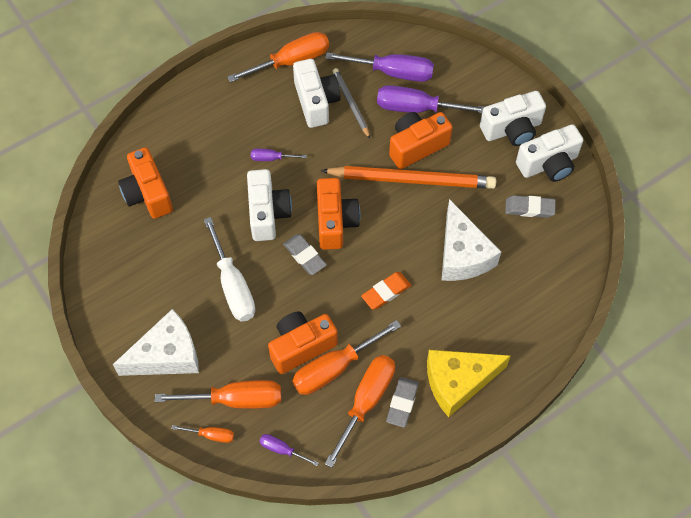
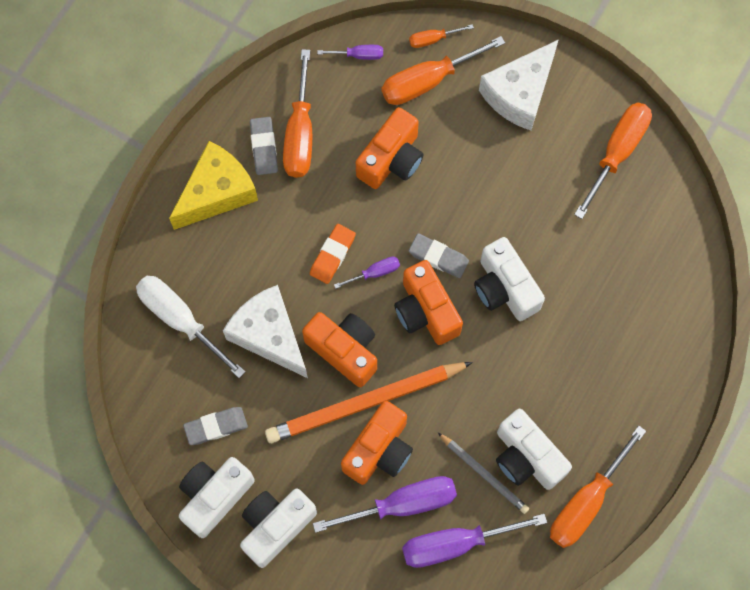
camera: 155 degrees right, 10 degrees up
(147, 194) = (647, 253): orange camera -> orange camera (344, 350)
(233, 285) = (495, 191): white screwdriver -> white screwdriver (180, 320)
(271, 158) = (537, 358): purple screwdriver -> purple screwdriver (375, 273)
(334, 368) = (347, 153): orange screwdriver -> orange screwdriver (617, 153)

